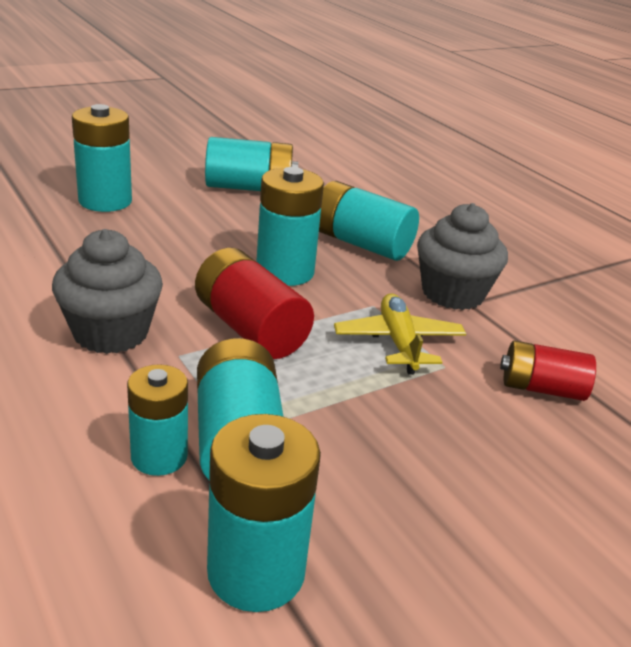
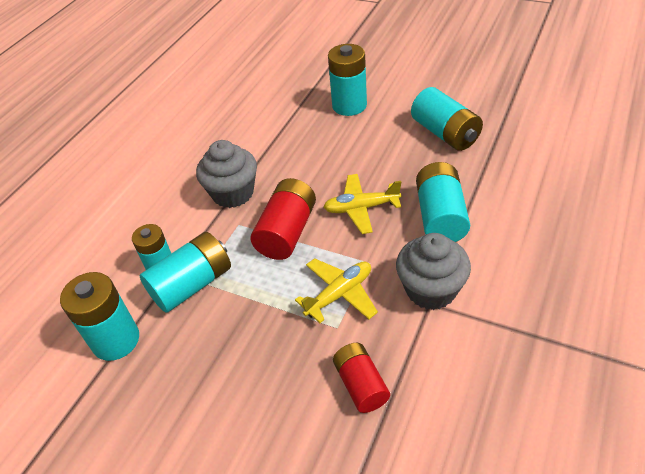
camera: 65 degrees right, 15 degrees up
(285, 272) = (361, 208): turquoise battery -> yellow plane

